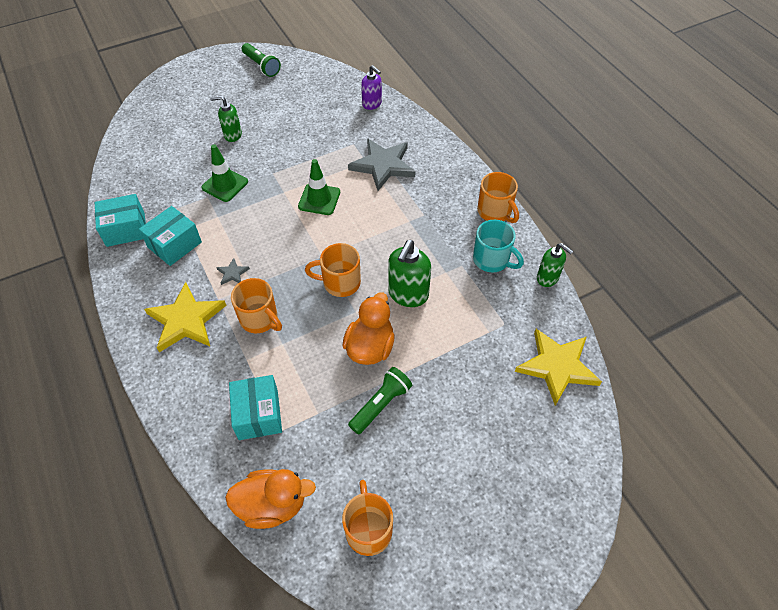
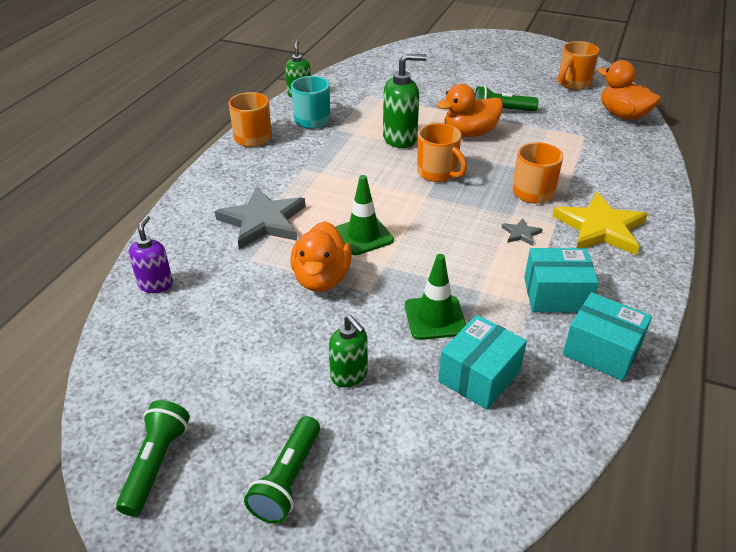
camera: 130 degrees left, 15 degrees down
(210, 93) = (287, 479): none -> green flashlight
(258, 414) = (592, 149): turquoise box -> turquoise box (479, 376)
(304, 161) = (321, 279): none -> orange duck
(557, 366) = (373, 69): yellow star -> none

